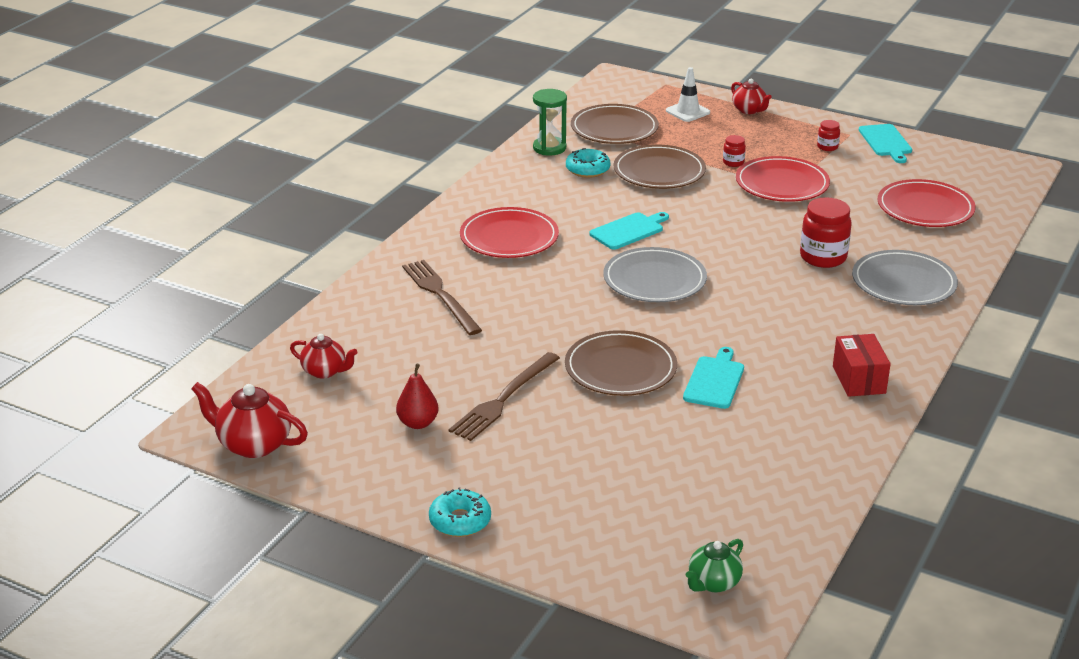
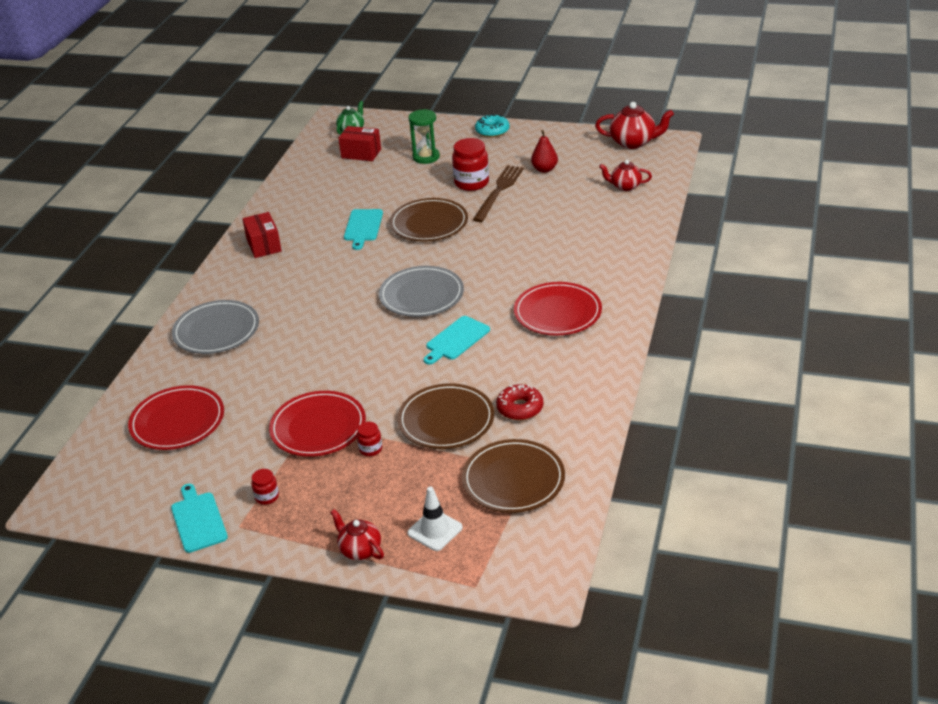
camera: 170 degrees right, 5 degrees up
(440, 295) = (583, 251): brown fork -> none
(549, 148) = (572, 432): green hourglass -> green hourglass (426, 157)
(587, 169) = (520, 408): turquoise donut -> red donut
(702, 520) = (361, 153): none -> red box
(823, 257) = (282, 343): red jar -> red jar (471, 183)

